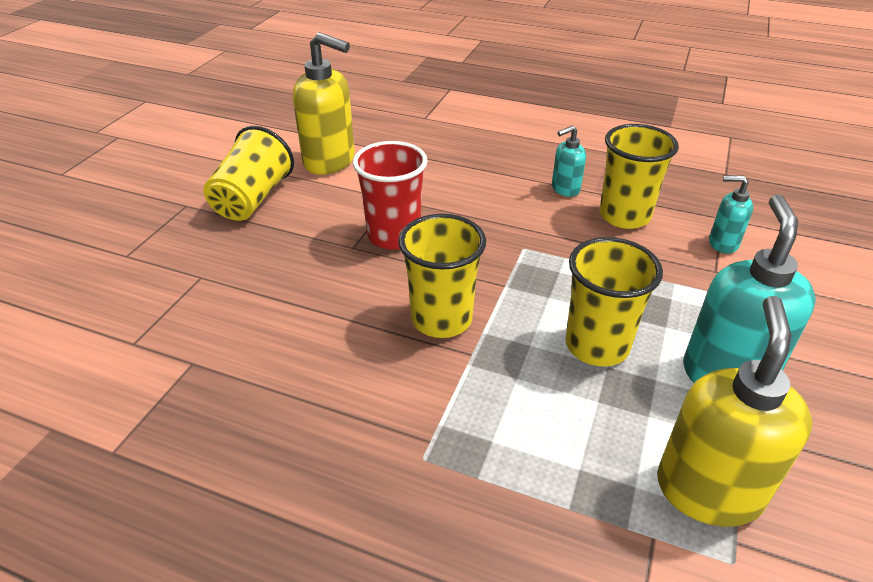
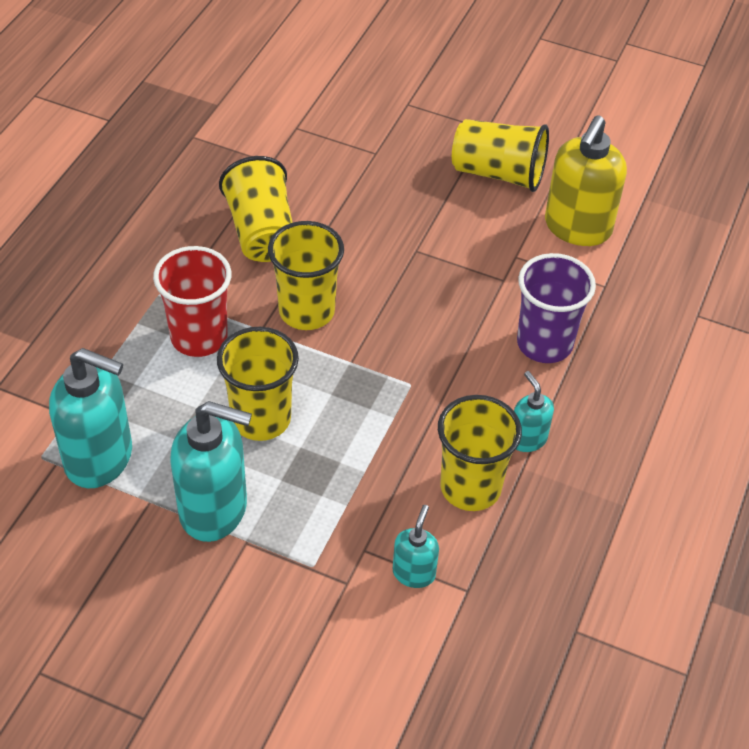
camera: 90 degrees right, 10 degrees up
(317, 363) = (261, 232): none -> yellow cup
(394, 236) = (434, 281): red cup -> red cup (199, 337)
(463, 179) = (544, 344): none -> purple cup
(708, 490) = (100, 459): yellow soap dispenser -> turquoise soap dispenser

